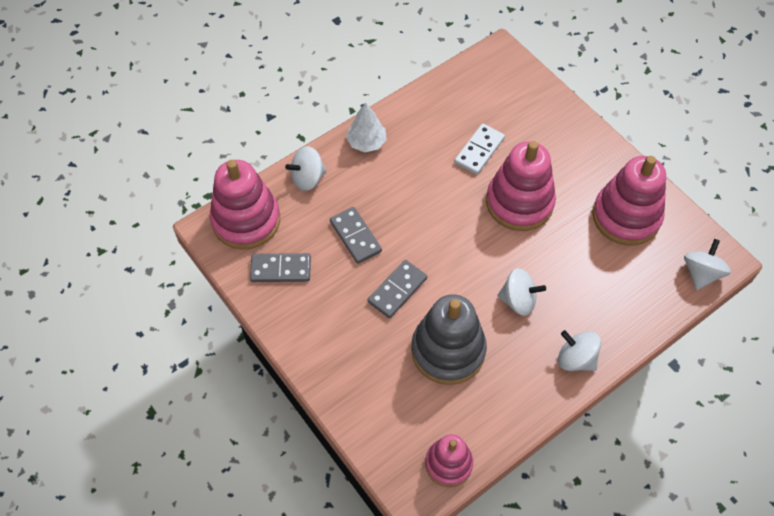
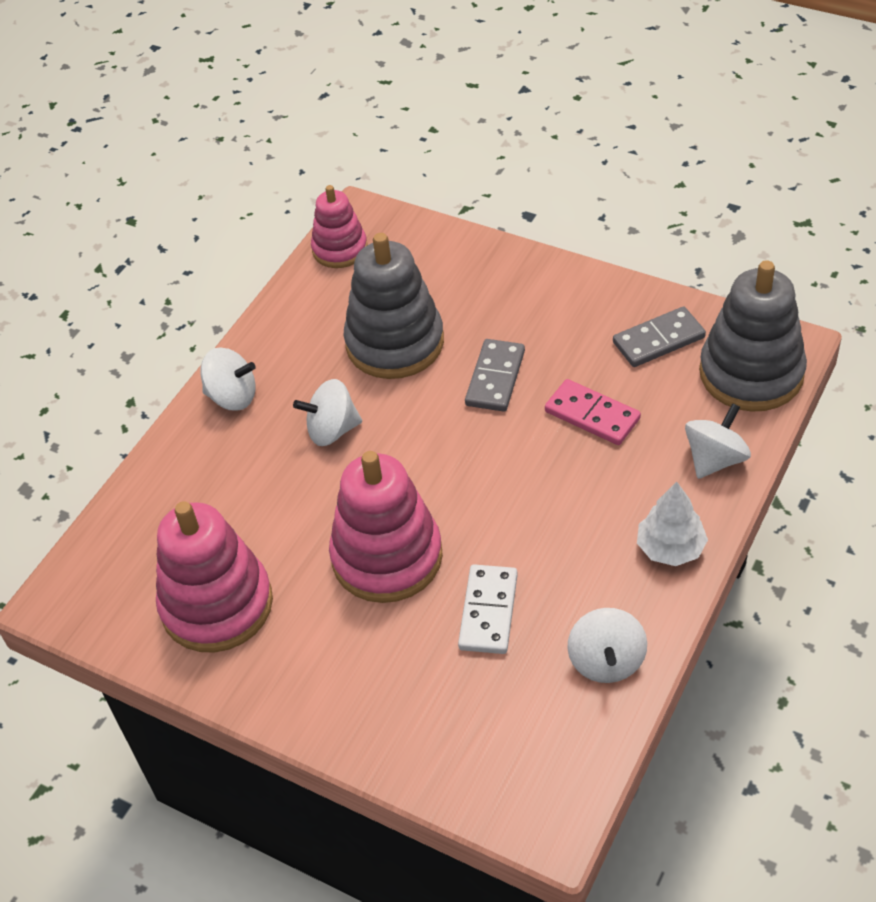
camera: 160 degrees right, 10 degrees down
(246, 220) = (751, 373): pink stacking toy -> grey stacking toy
(355, 236) = (592, 415): grey domino -> pink domino
(701, 273) = (85, 568): white spinning top -> white spinning top (606, 661)

